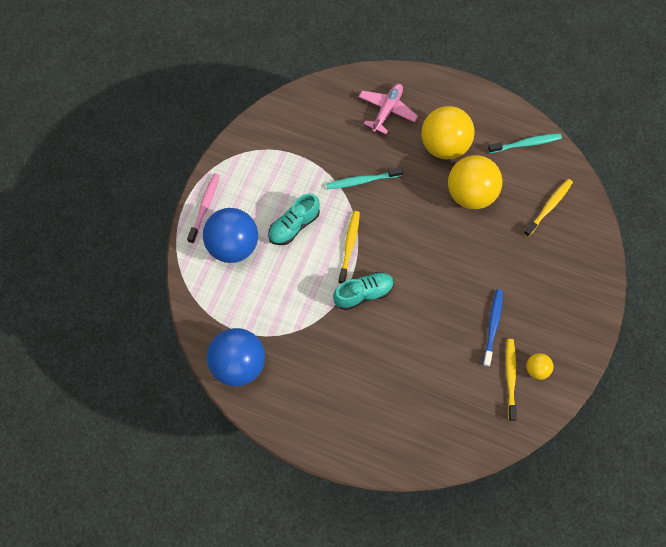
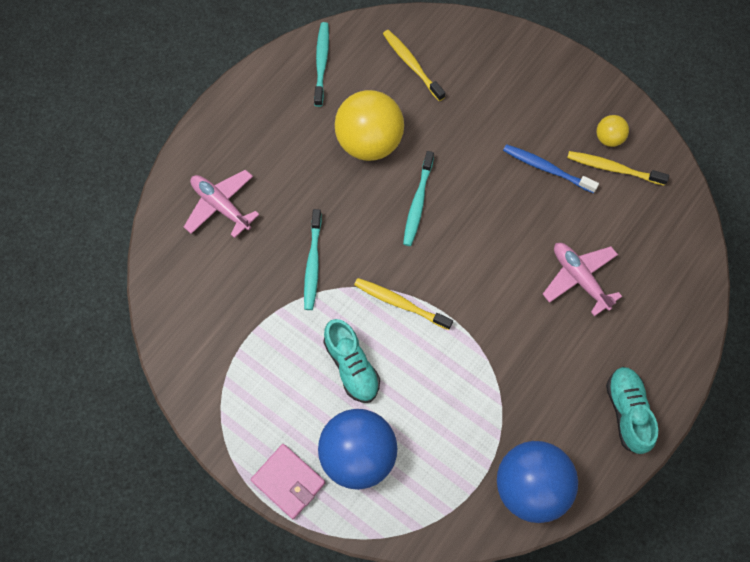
camera: 75 degrees left, 0 degrees up
(205, 207) = (288, 481): pink toothbrush -> pink wallet
(363, 293) = (470, 303): turquoise shoe -> turquoise shoe (627, 412)
(407, 368) = (579, 278): none -> pink plane
(432, 239) = (418, 203): none -> turquoise toothbrush
(444, 145) = (293, 152): yellow ball -> none

